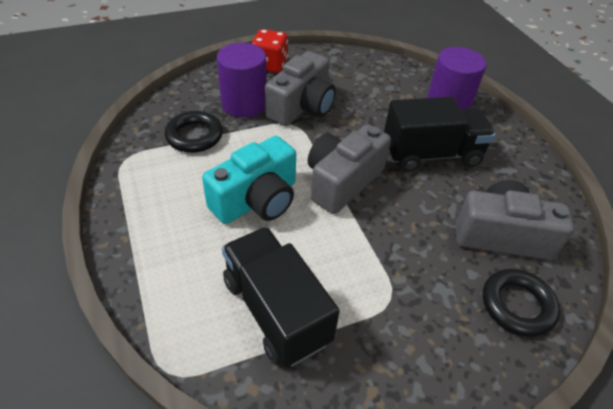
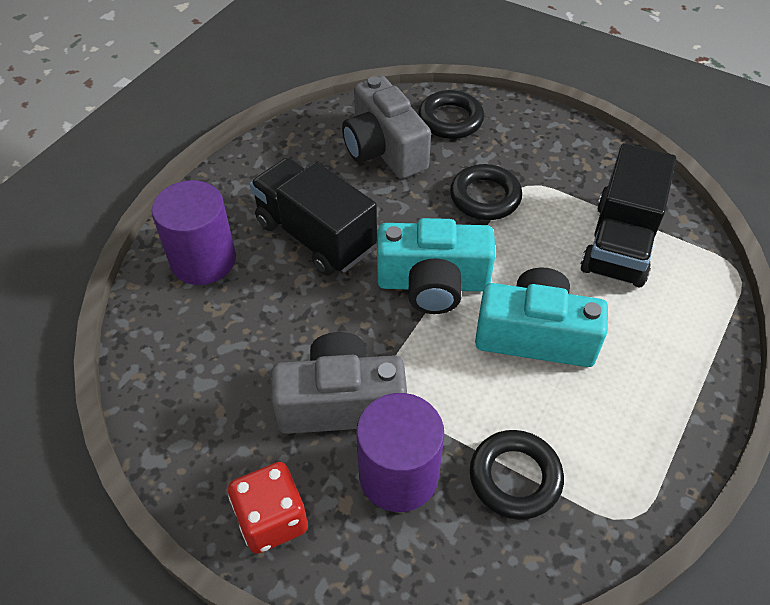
camera: 125 degrees left, 5 degrees up
(342, 181) = (433, 284): grey camera -> turquoise camera
(398, 261) = (485, 197): none -> black ring

